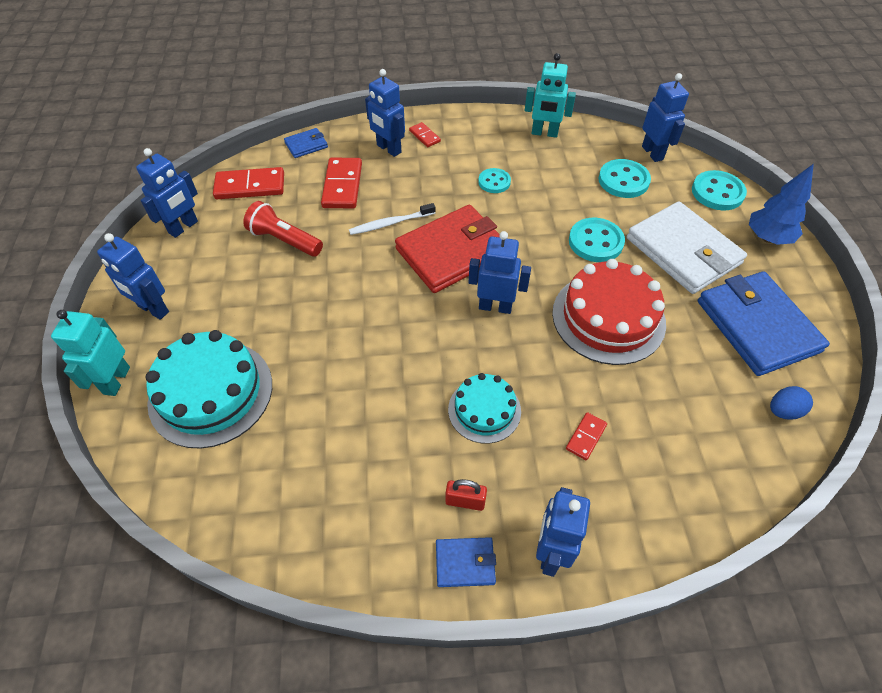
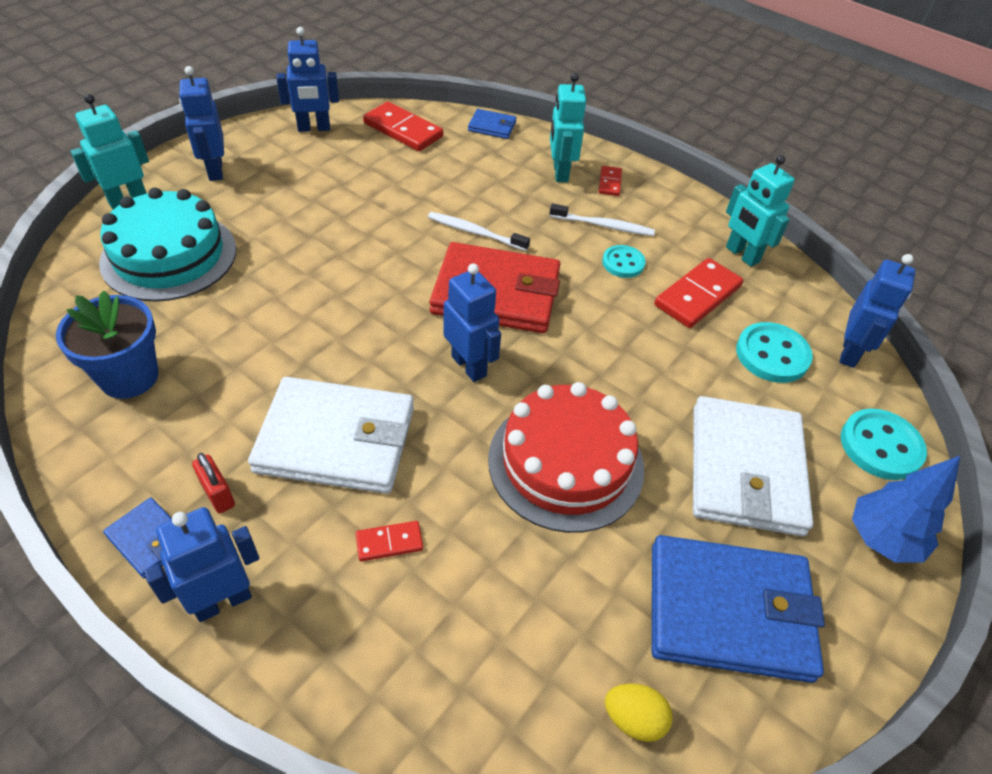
camera: 40 degrees right, 5 degrees down
(284, 240) = (371, 187): red flashlight -> none
(306, 489) = (129, 377): none -> blue flower pot
(342, 185) = (477, 176): red domino -> red domino (698, 296)
(388, 149) = (560, 173): blue robot -> turquoise robot
(456, 166) = (604, 226): none -> white toothbrush
(484, 410) = (336, 439): turquoise cake -> white wallet
(595, 242) = (654, 387): turquoise button -> none
(757, 326) = (729, 611): blue wallet -> blue wallet turned 75 degrees clockwise
(783, 411) = (633, 719): blue egg -> yellow egg

